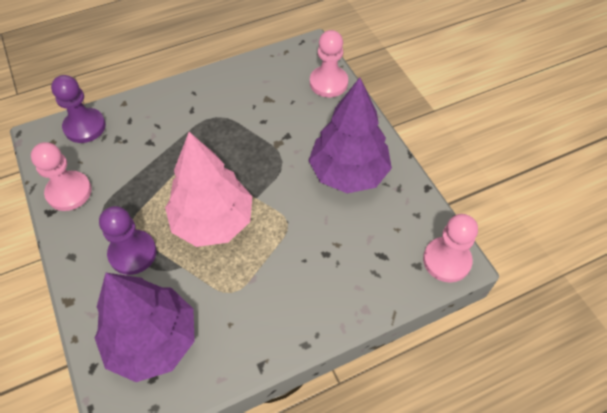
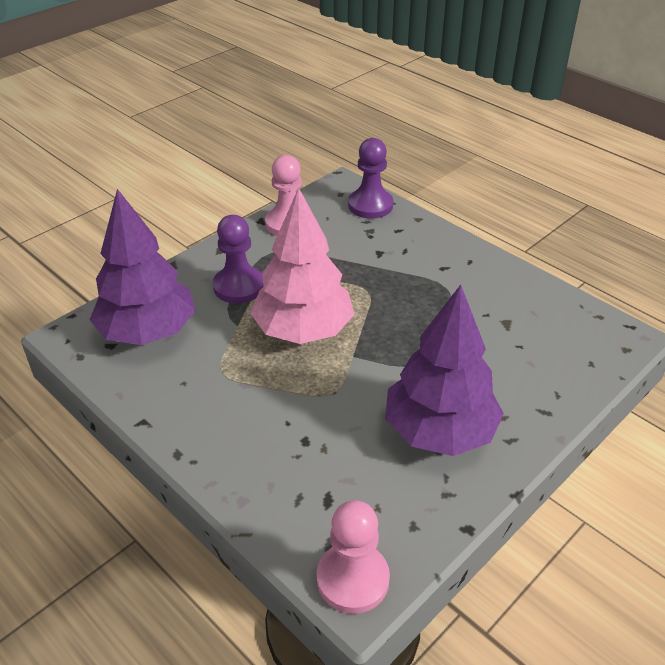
camera: 70 degrees right, 15 degrees down
(328, 83) = (578, 371): pink pawn -> none

